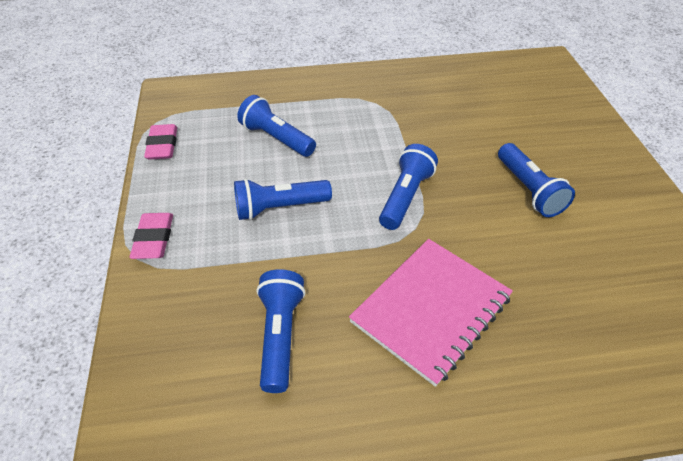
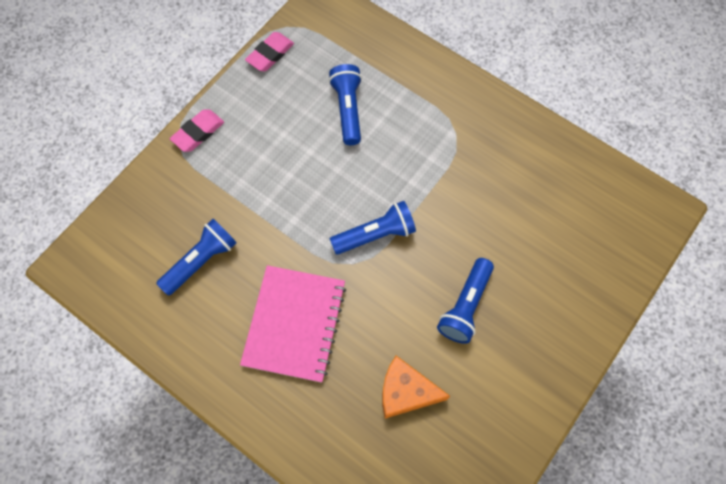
camera: 45 degrees right, 20 degrees up
(279, 208) = (289, 172): blue flashlight -> none
(431, 310) = (294, 324): pink notebook -> pink notebook turned 75 degrees counterclockwise
(578, 279) = (406, 392): none -> orange cheese

